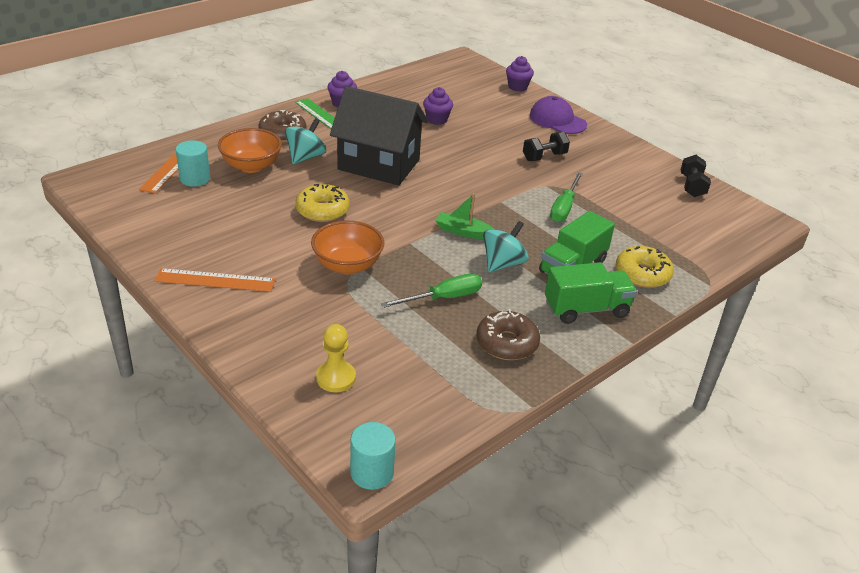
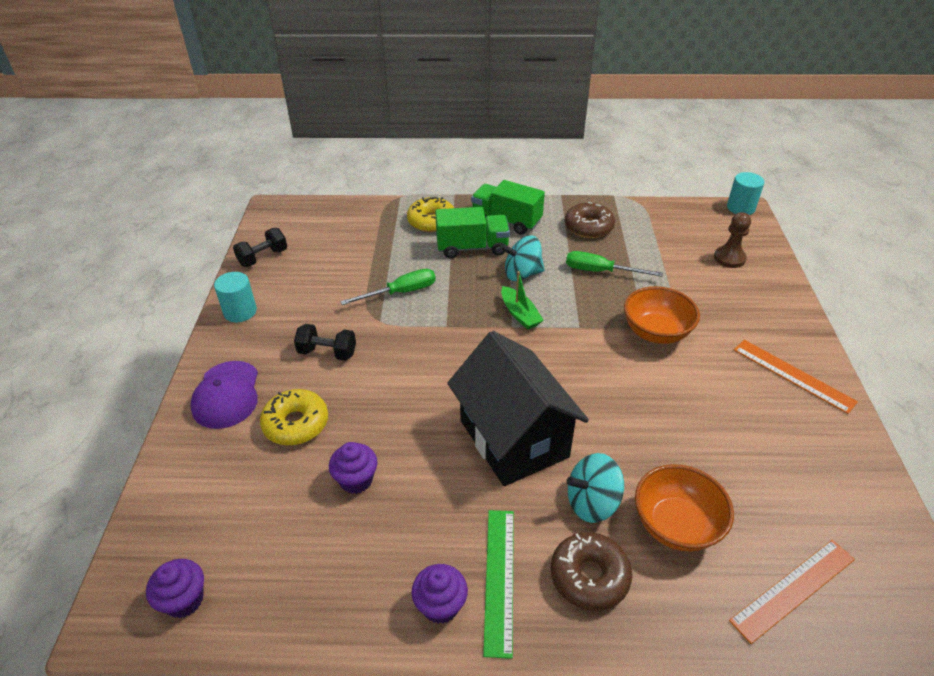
camera: 135 degrees left, 5 degrees up
(195, 179) = (766, 541): turquoise cylinder -> turquoise cylinder (240, 312)
(322, 210) = (634, 404): yellow donut -> yellow donut (296, 424)
(336, 378) = (729, 258): yellow pawn -> brown pawn
(517, 87) = (163, 486): purple cupcake -> purple cupcake (184, 600)

